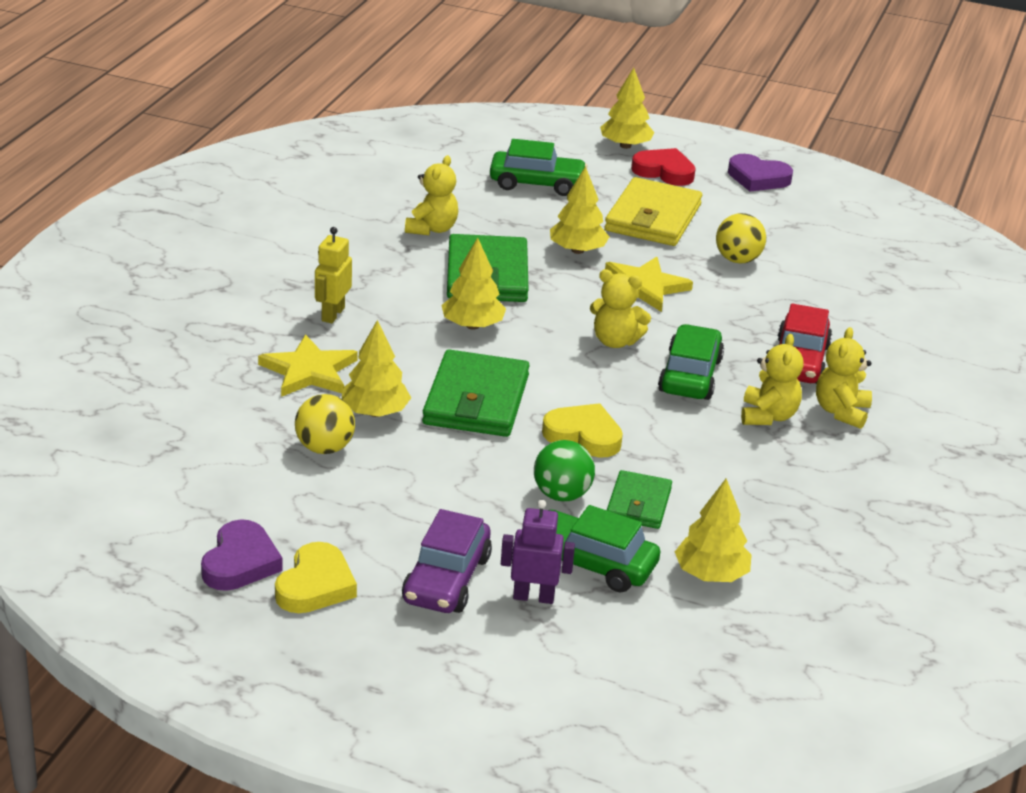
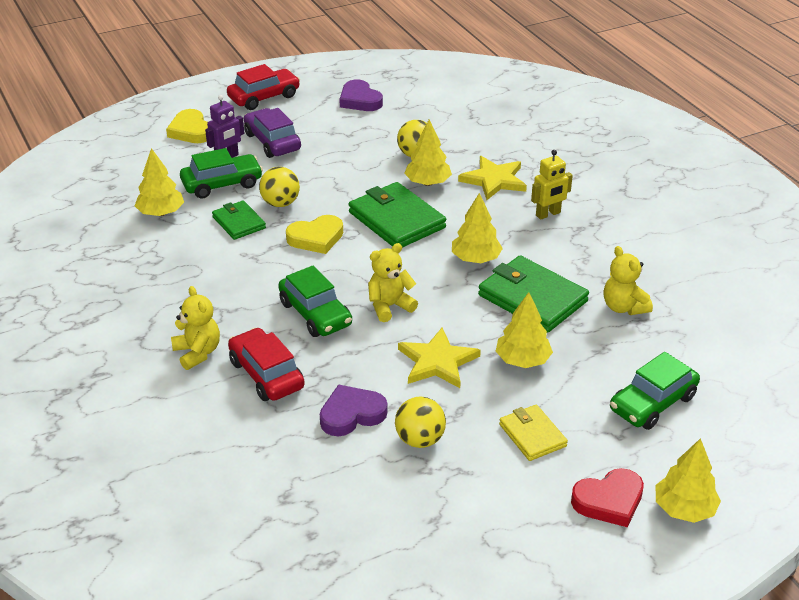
camera: 135 degrees right, 5 degrees up
(315, 585) = (318, 110): yellow heart -> yellow heart (191, 131)
(332, 314) = (548, 214): yellow robot -> yellow robot turned 90 degrees clockwise
(342, 661) = (264, 97): none -> red car
(562, 495) = (280, 203): green ball -> yellow ball
(652, 218) = (532, 435): yellow wallet -> yellow wallet, size x0.58
(758, 178) = (539, 562): purple heart -> purple heart (351, 414)
(768, 416) = (237, 318): yellow teddy bear -> none

